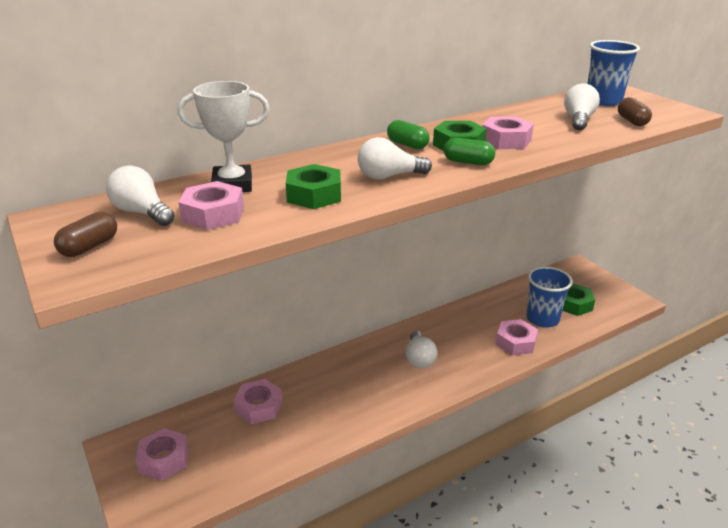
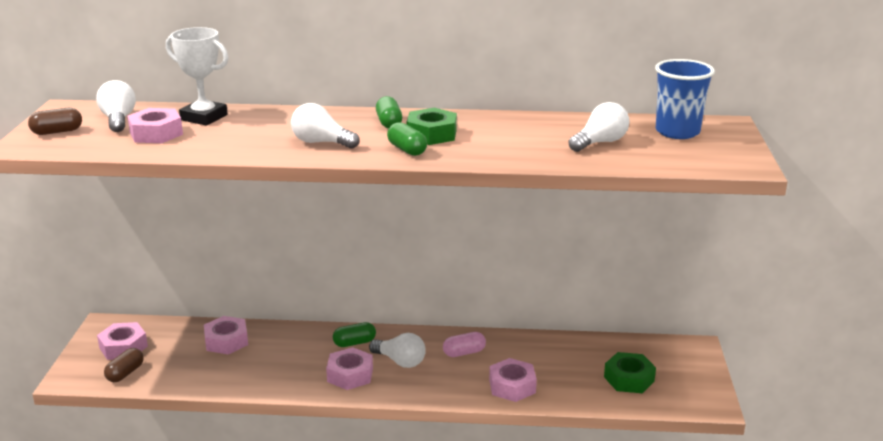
camera: 35 degrees right, 5 degrees down
(314, 195) = (242, 140): green nut -> none
(367, 359) = (354, 343): none -> green capsule
(419, 359) = (400, 361): white light bulb -> white light bulb turned 90 degrees counterclockwise
(453, 331) = (464, 352): none -> pink capsule
(506, 140) = (482, 141): pink nut -> pink nut (350, 375)
(542, 319) = (572, 378): blue cup -> none
(632, 121) = (655, 158): brown capsule -> brown capsule (125, 373)

